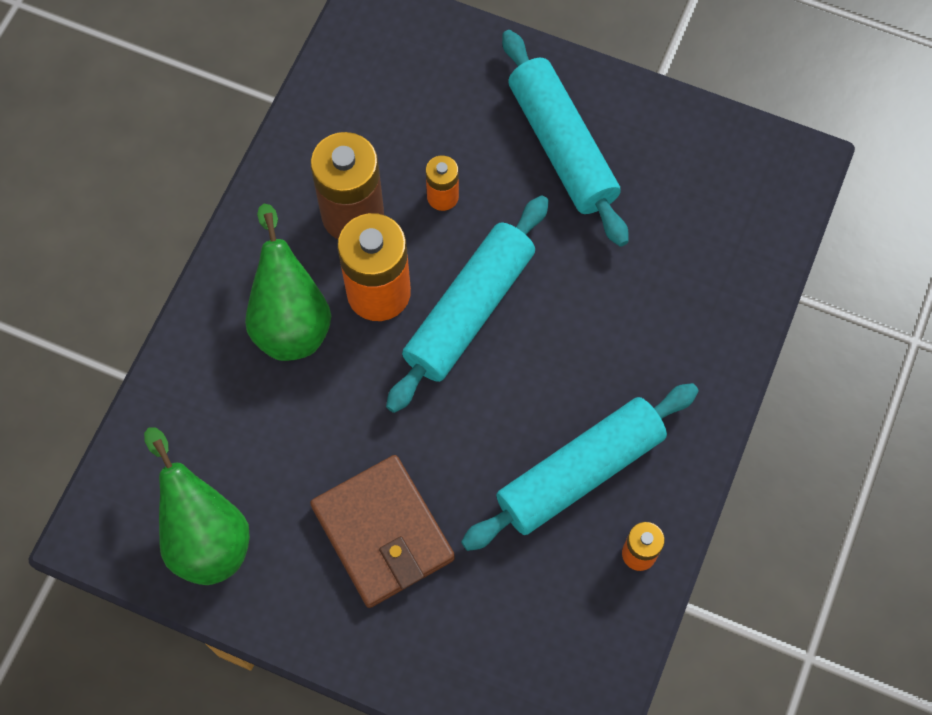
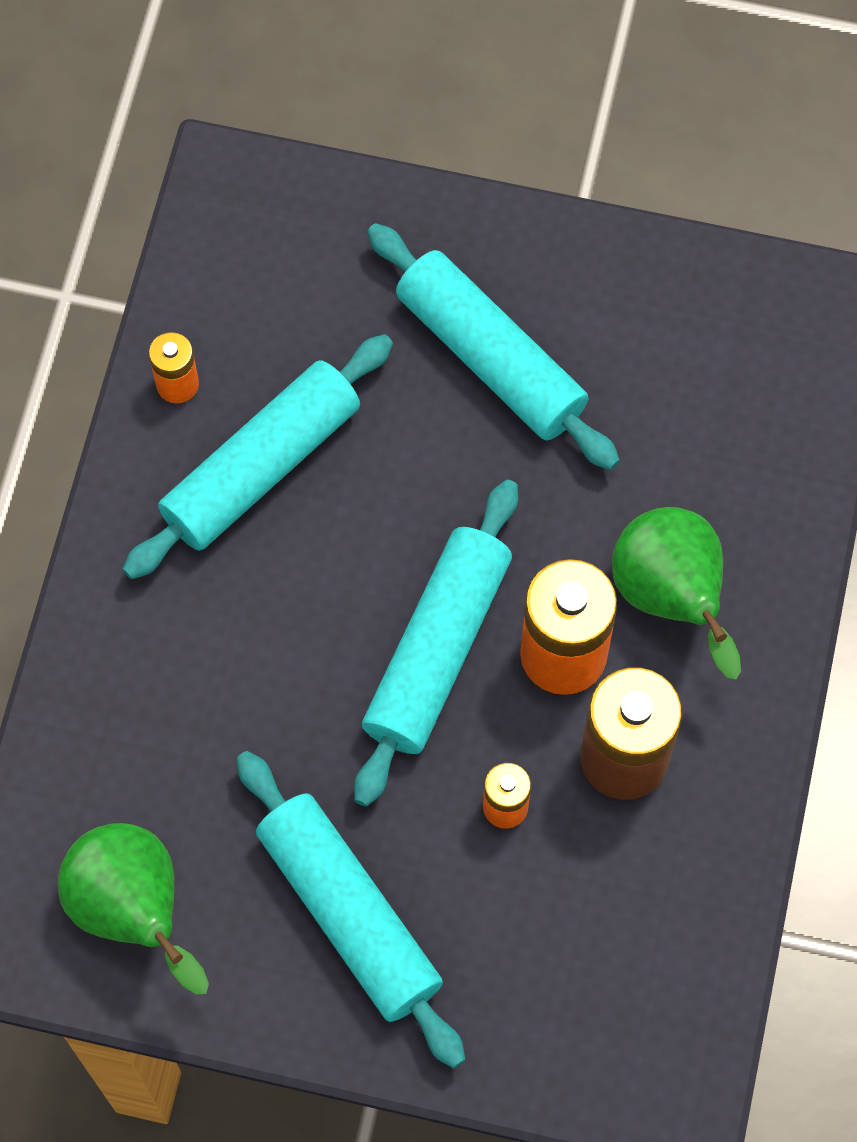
camera: 170 degrees right, 0 degrees up
(205, 535) = (702, 322): green pear -> green pear (134, 911)
(383, 533) = (490, 358): brown wallet -> turquoise rolling pin

